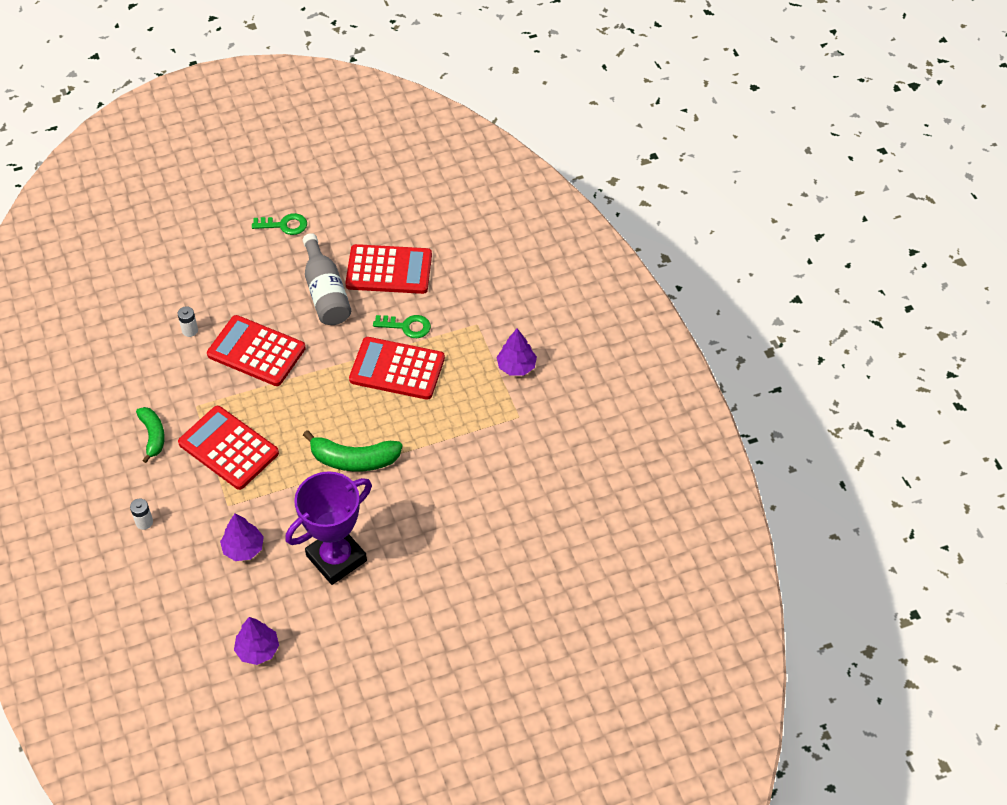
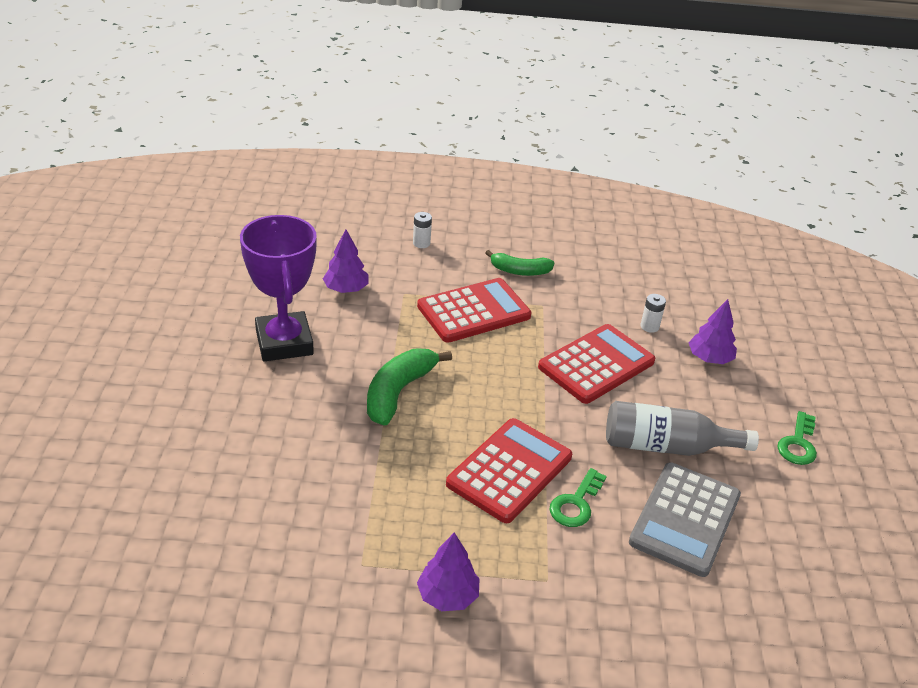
camera: 110 degrees right, 15 degrees down
(257, 650) = (230, 268): purple tree -> purple tree (709, 358)
(389, 270) = (685, 519): red calculator -> grey calculator

